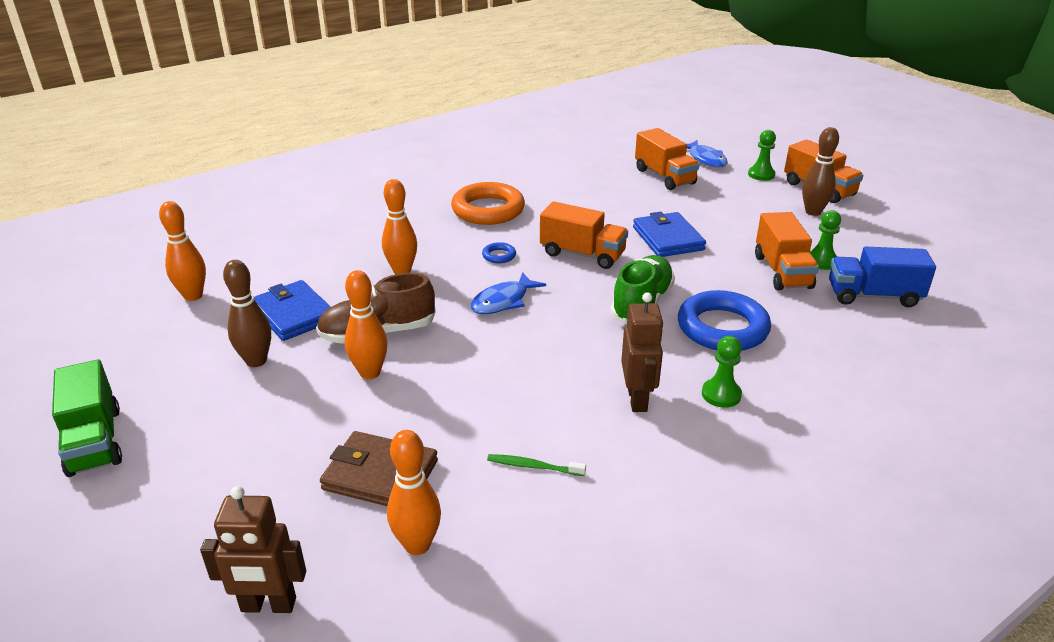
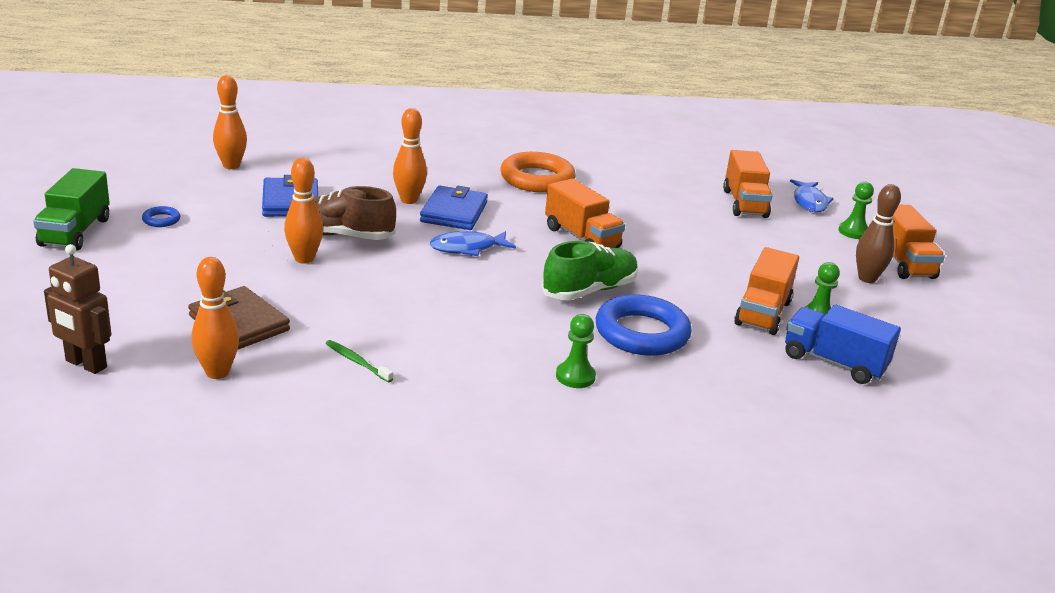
camera: 25 degrees right, 5 degrees down
(256, 361) = (230, 222): brown bowling pin -> none
(499, 256) = (504, 215): blue ring -> blue ring (161, 220)
(638, 399) = (497, 353): brown robot -> none
(668, 238) = (680, 252): blue wallet -> blue wallet (454, 212)

